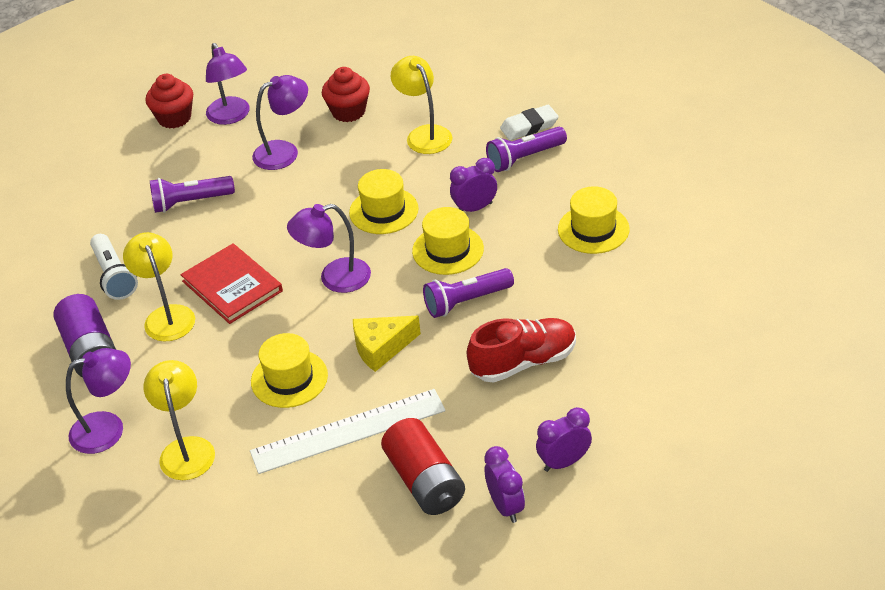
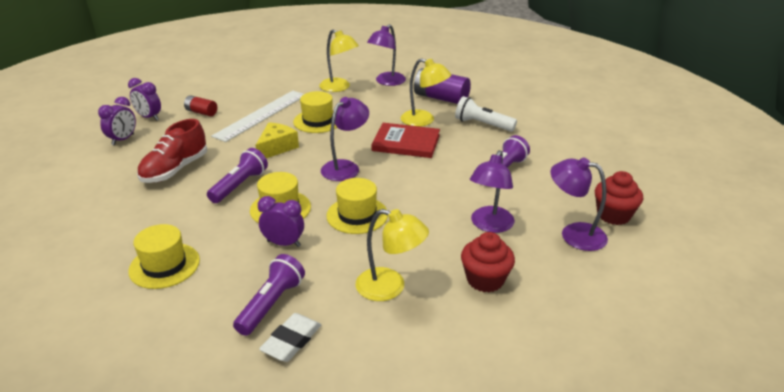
camera: 140 degrees right, 10 degrees down
(424, 481) = (201, 112): red battery -> red battery, size x0.56
(475, 208) = (284, 243): purple clock -> purple clock turned 105 degrees counterclockwise

